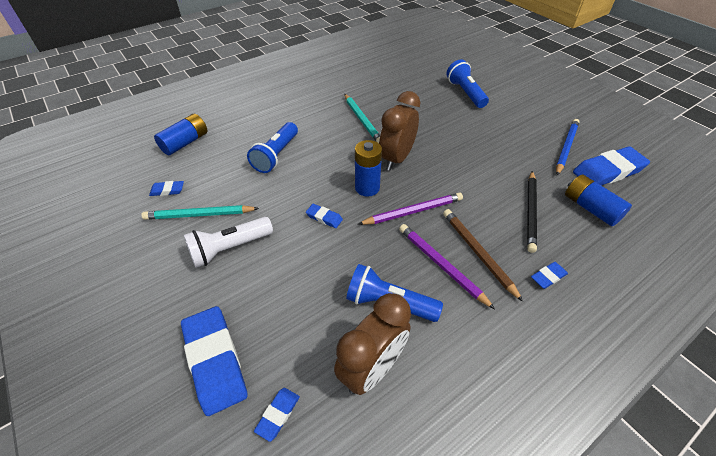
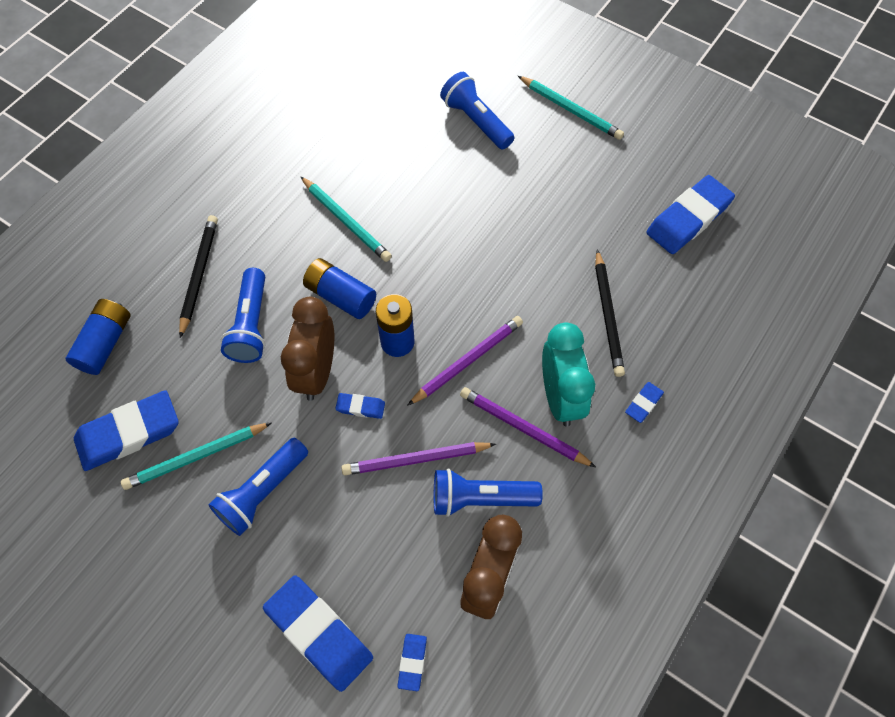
camera: 20 degrees left, 15 degrees up
(167, 190) = (129, 433): blue eraser -> blue eraser, size x2.16
(230, 248) = (262, 492): white flashlight -> blue flashlight
(260, 125) = (199, 275): none -> black pencil
(349, 261) = (416, 459): none -> purple pencil
(396, 159) = (418, 279): brown clock -> brown clock (316, 372)
(478, 253) = (560, 397): brown pencil -> turquoise clock
(531, 100) = (570, 110): none -> turquoise pencil
(566, 148) = (632, 192): blue pencil -> none
(590, 208) = (675, 287): blue battery -> blue battery (340, 296)

